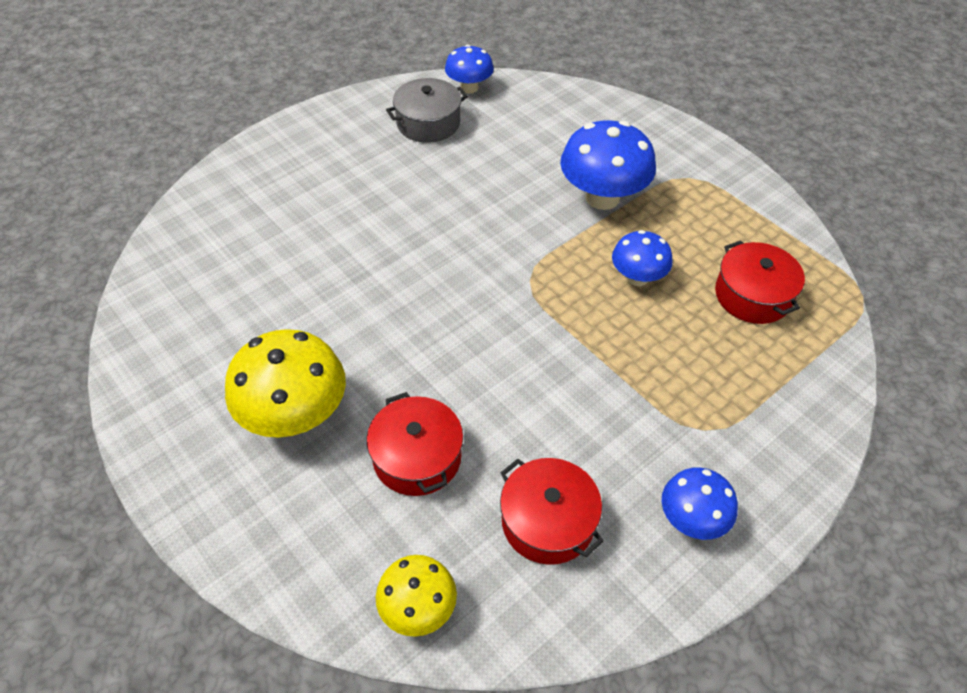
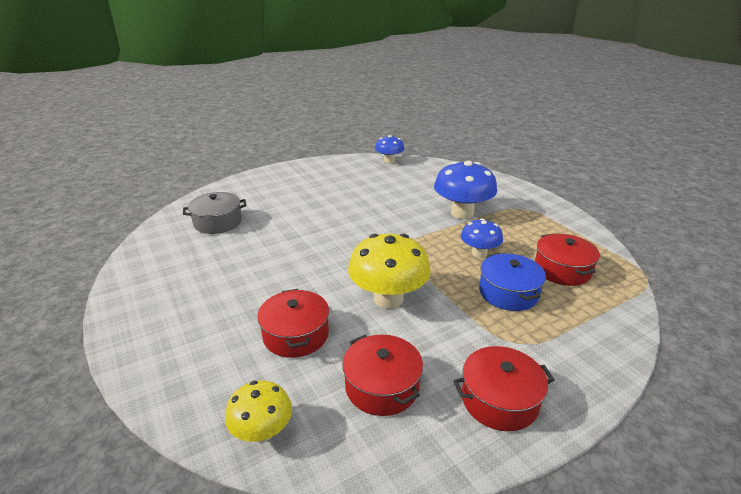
camera: 10 degrees right, 20 degrees down
(295, 415) = (221, 302): yellow mushroom -> yellow mushroom (388, 299)
(428, 123) = (359, 173): grey pot -> grey pot (218, 222)
(685, 346) = (508, 293): none -> blue pot
(692, 519) = (499, 400): blue mushroom -> red pot

